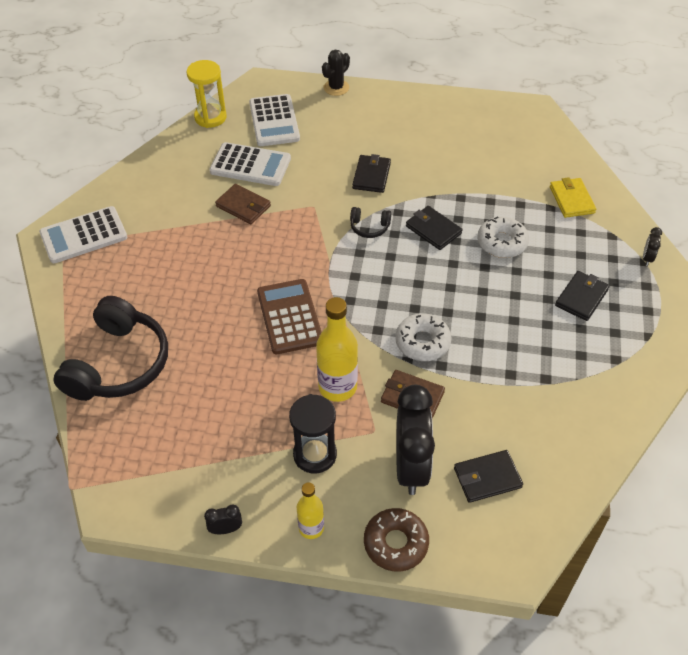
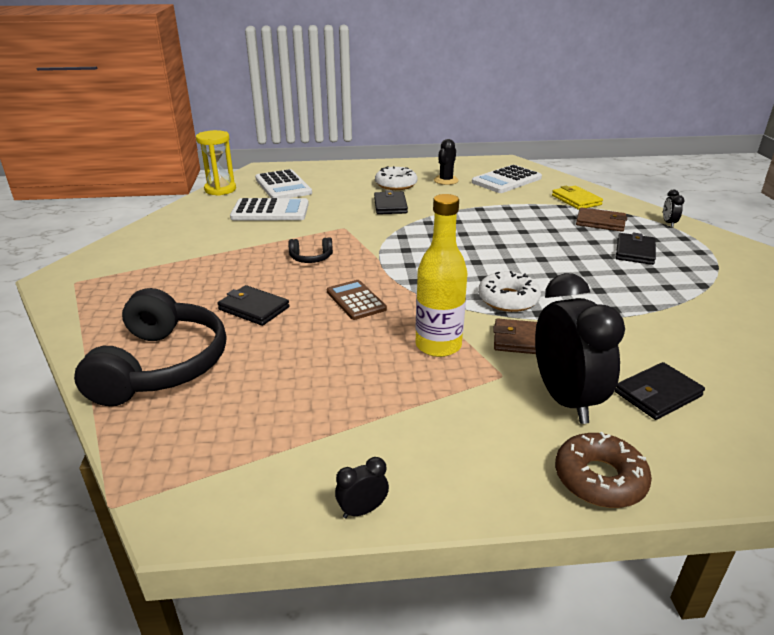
camera: 15 degrees left, 20 degrees down
(84, 235) = (99, 272): white calculator -> white calculator (506, 180)
(243, 206) = (273, 235): brown wallet -> brown wallet (600, 222)
(289, 317) = (356, 300): brown calculator -> brown calculator, size x0.66
(311, 528) = (480, 484): yellow bottle -> none
(315, 454) = (444, 408): black hourglass -> none
(336, 88) = (332, 165): black cactus -> black cactus (446, 180)
(369, 227) = (406, 234): black headphones -> black headphones (311, 258)
(433, 230) = (468, 228): black wallet -> black wallet (254, 308)
(502, 242) = (536, 229): white donut -> white donut (396, 184)

